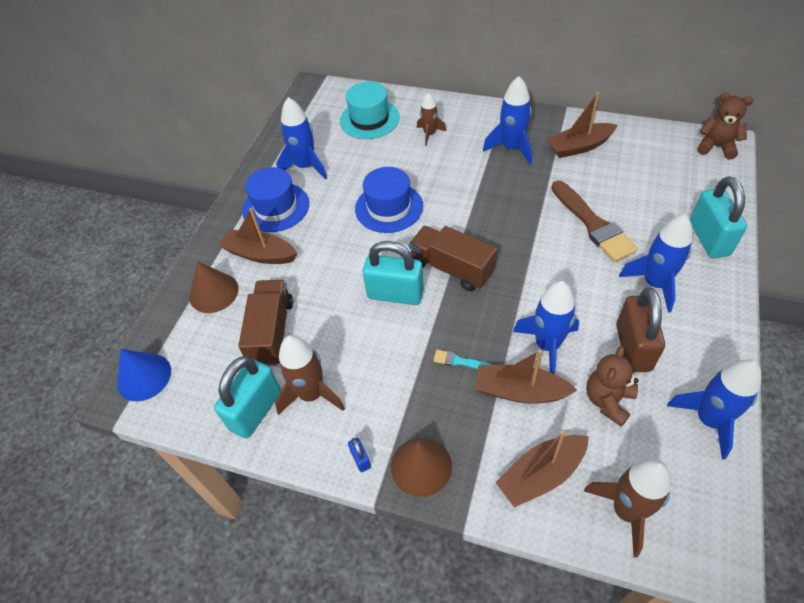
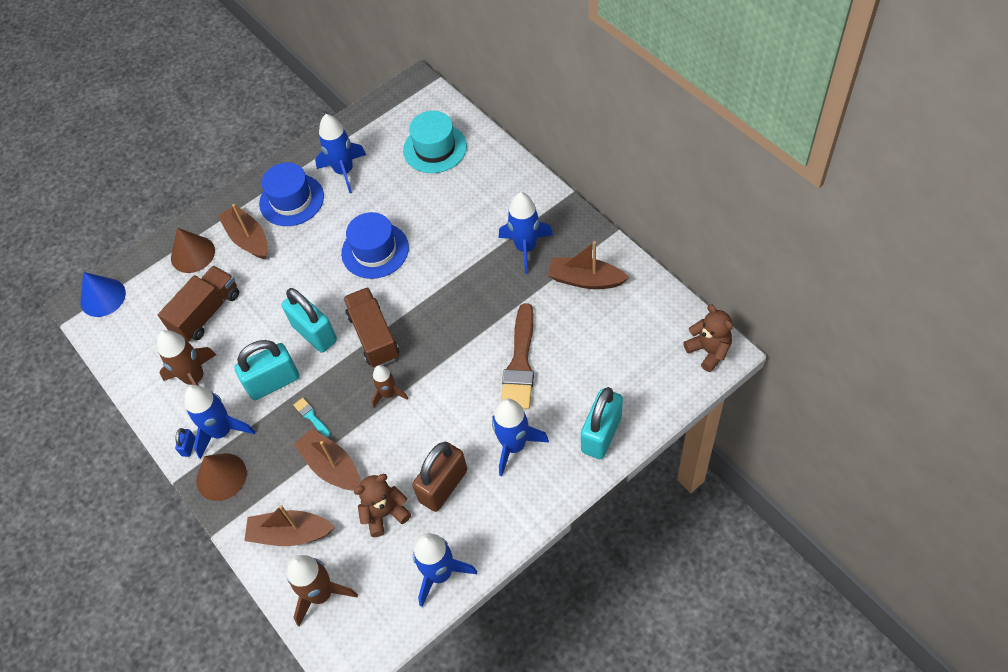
camera: 35 degrees right, 5 degrees up
(256, 410) = (152, 368): turquoise padlock -> turquoise padlock (273, 382)
(429, 134) = (470, 193): brown rocket -> brown rocket (389, 394)
(547, 345) = (383, 444): blue rocket -> blue rocket (222, 431)

